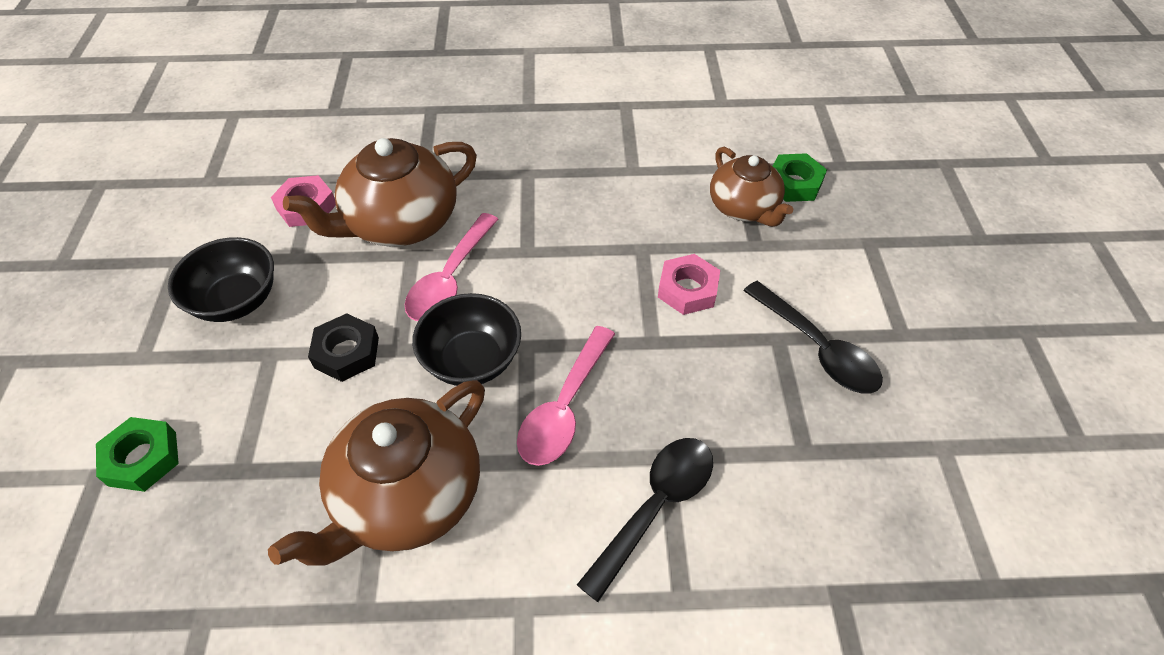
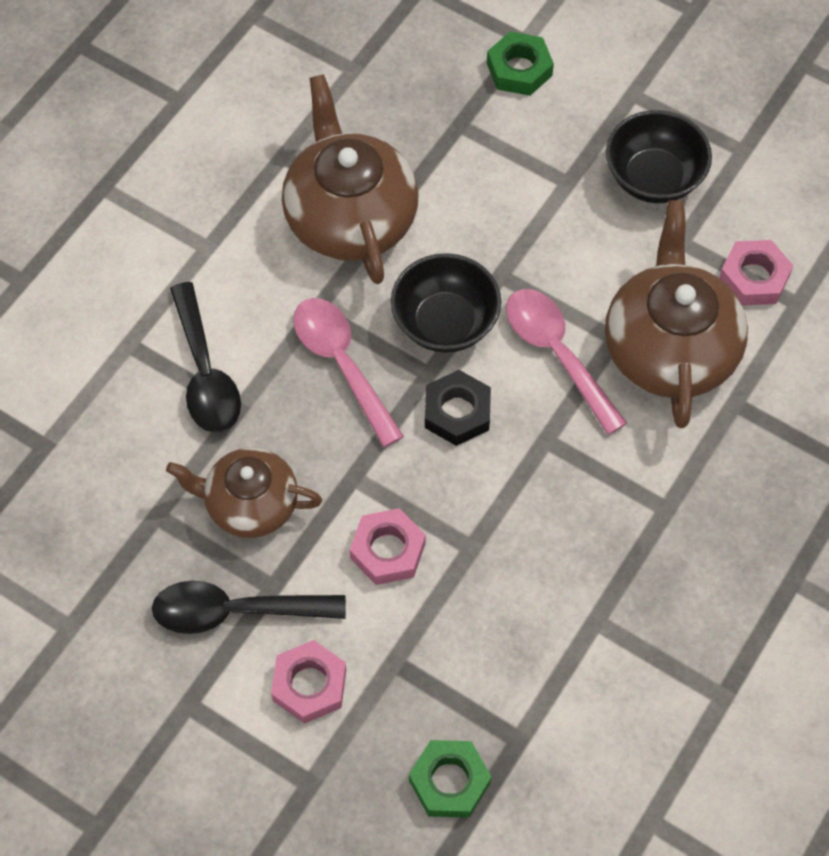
camera: 125 degrees right, 10 degrees up
(346, 352) = (526, 235): black nut -> black nut (457, 412)
(744, 208) = (453, 693): brown teapot -> brown teapot (250, 504)
(816, 277) = (309, 685): none -> pink nut

